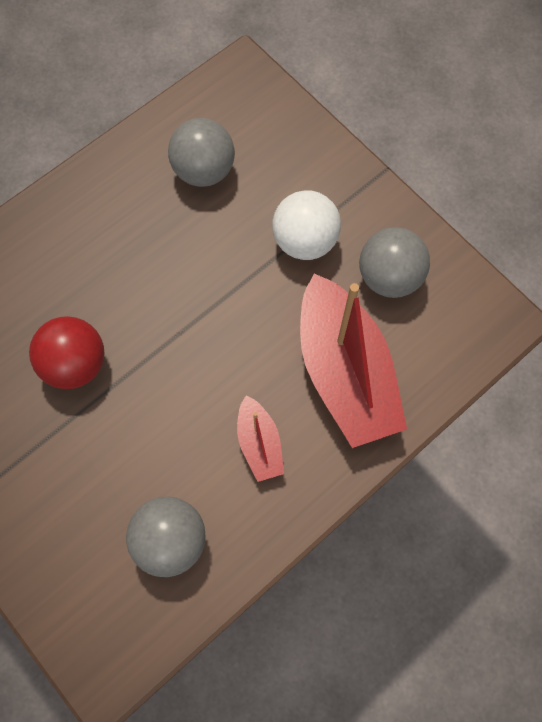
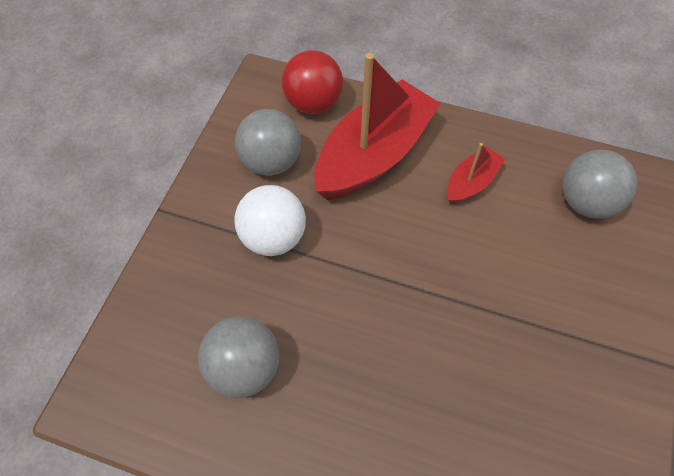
camera: 120 degrees left, 10 degrees down
(75, 364) = (518, 362): red ball -> red ball (313, 103)

